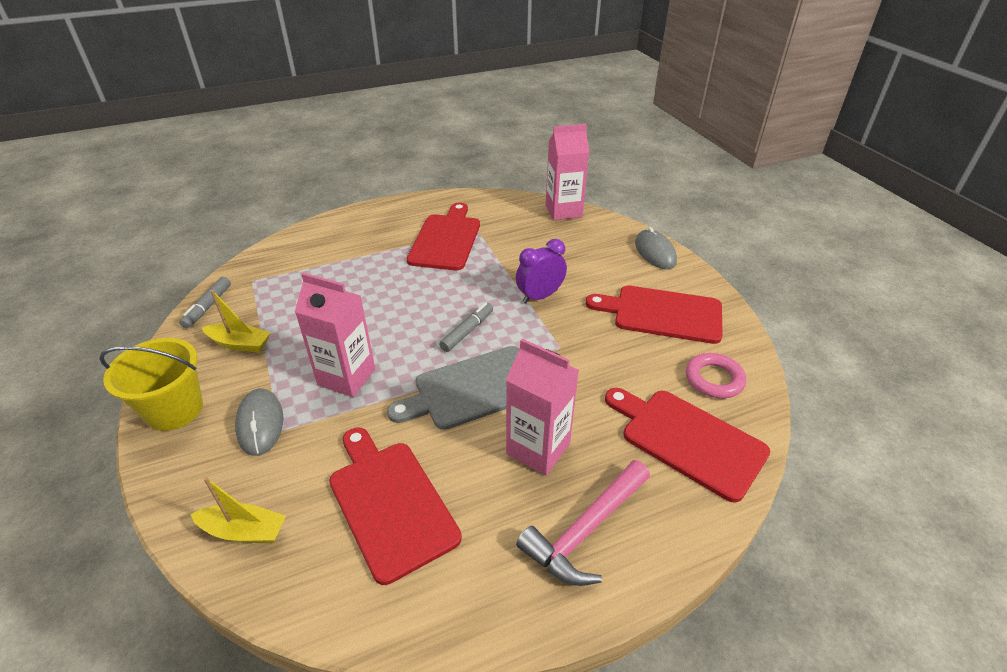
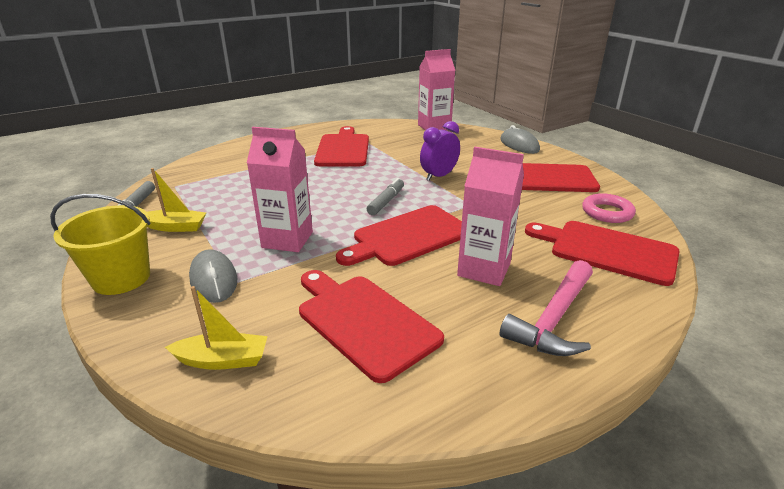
camera: 10 degrees left, 10 degrees down
(473, 388) = (408, 236): grey cutting board -> red cutting board

